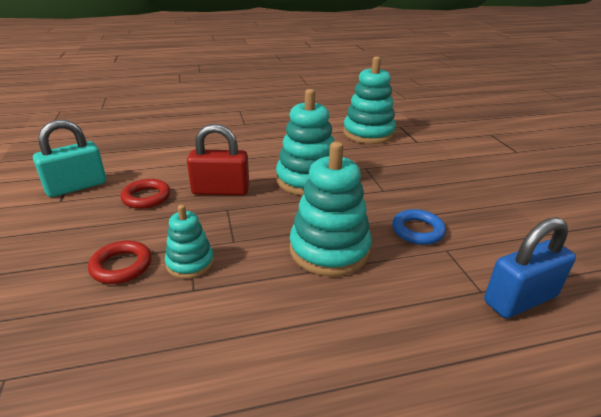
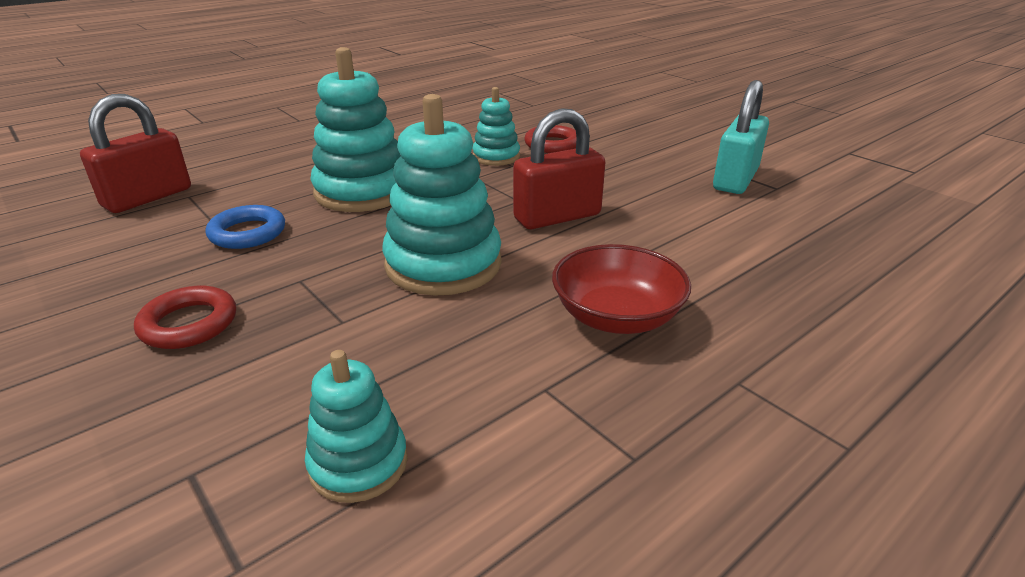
camera: 155 degrees right, 0 degrees up
(146, 197) = (634, 189): red ring -> red ring (189, 324)
(256, 144) = (616, 317): none -> red bowl
(368, 133) = (358, 463): turquoise stacking toy -> turquoise stacking toy, size x0.56
(520, 299) = (148, 198): blue padlock -> red padlock

